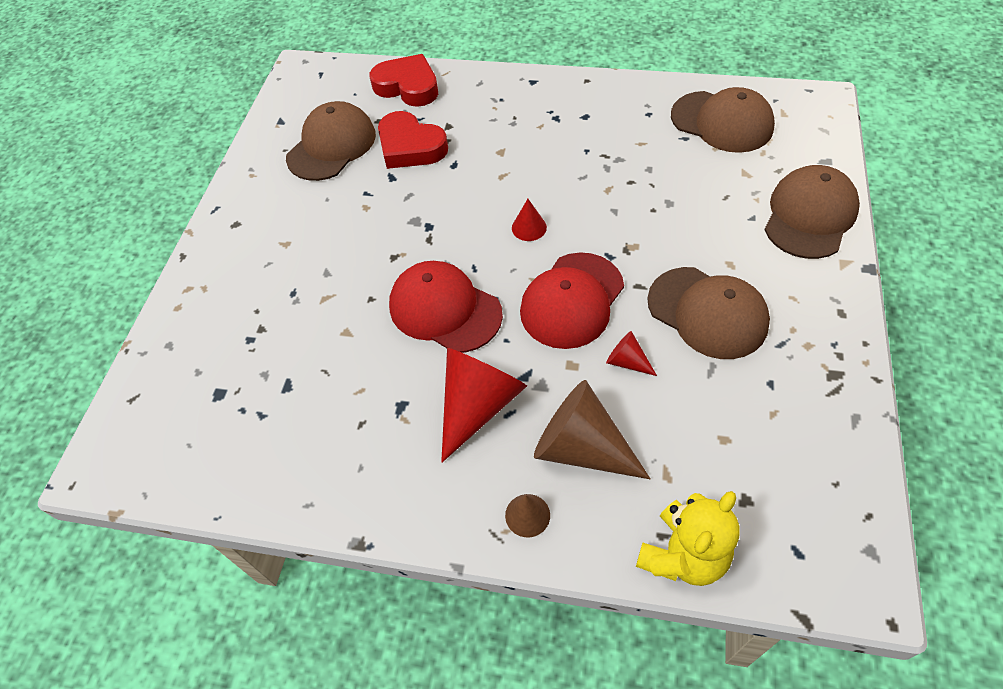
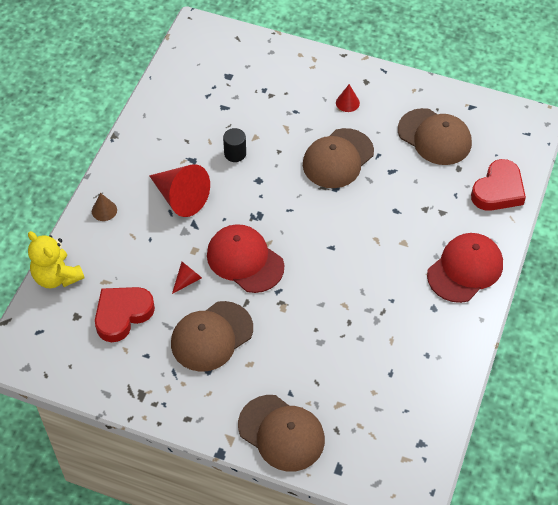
camera: 95 degrees right, 0 degrees up
(381, 351) = (235, 153): none -> black cylinder
(410, 147) = (422, 185): red heart -> red heart (122, 314)
(445, 309) = (258, 189): red cap -> red cap (465, 269)
(529, 227) = (318, 247): red cone -> red cone (347, 102)
(581, 447) = (136, 243): brown cone -> none
(722, 122) = (404, 406): brown cap -> brown cap (338, 158)

